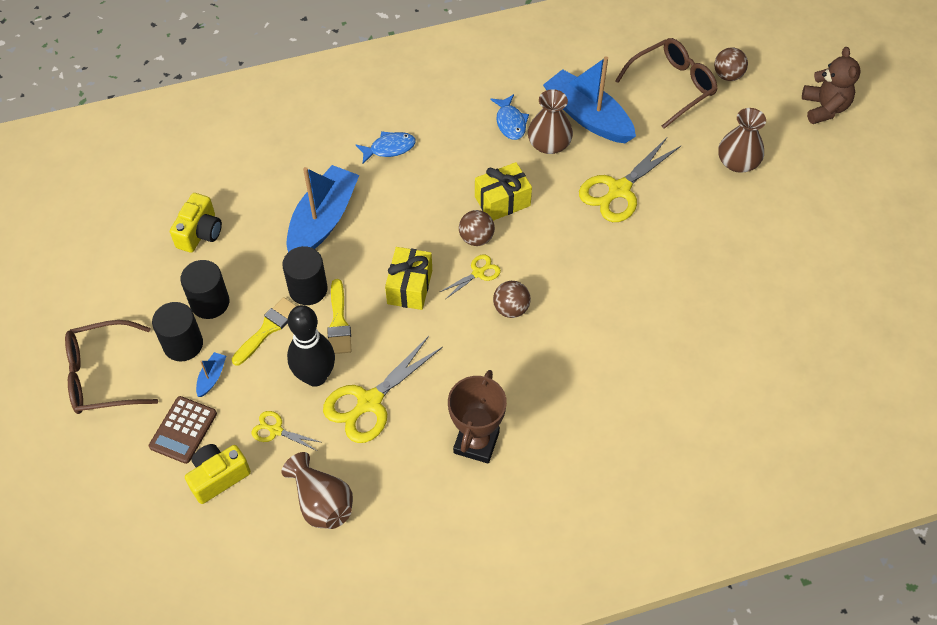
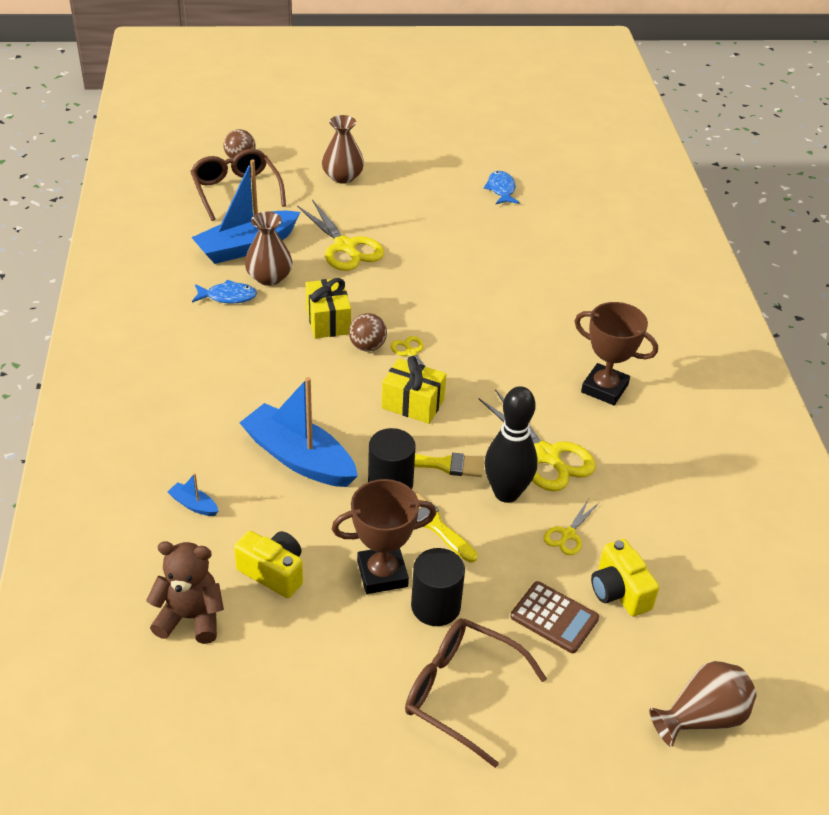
camera: 80 degrees left, 15 degrees down
(103, 375) = (462, 693): brown glasses -> brown glasses turned 120 degrees clockwise
(210, 302) = (382, 574): black cylinder -> brown trophy
(212, 377) = (488, 583): blue boat -> blue boat (194, 505)
(322, 502) = (658, 509): brown vase -> brown vase (701, 717)
(389, 148) = (219, 389): blue fish -> blue fish (501, 189)
(511, 309) = (460, 339): brown ball -> none
(824, 108) = (304, 121): brown teddy bear -> brown teddy bear (190, 617)

